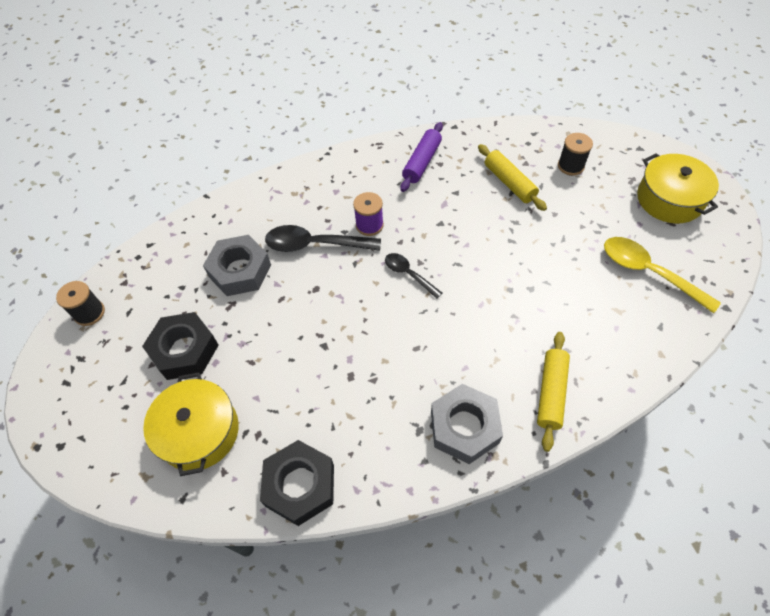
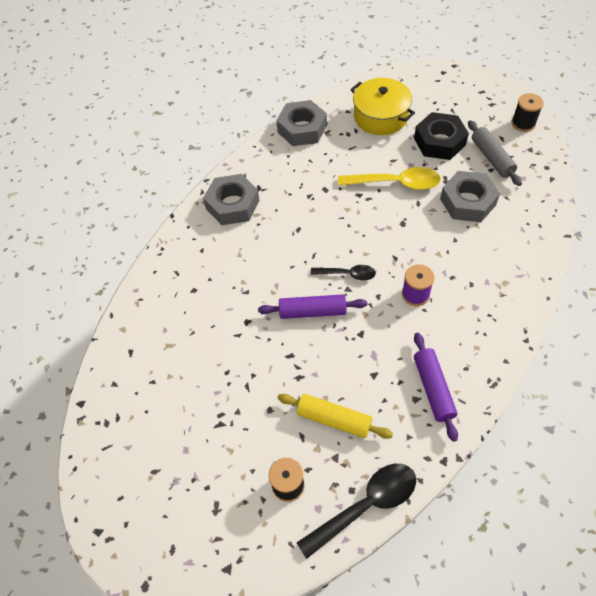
camera: 145 degrees right, 0 degrees up
(165, 297) = (492, 158): none -> grey rolling pin
(300, 485) = (302, 129): black nut -> grey nut
(315, 245) = (438, 252): black spoon -> black spoon (366, 505)
(466, 262) = (312, 311): none -> purple rolling pin
(551, 393) = (189, 255): yellow rolling pin -> none
(648, 272) = (157, 398): yellow spoon -> yellow spoon (395, 183)
(669, 199) = (167, 504): yellow pot -> none

